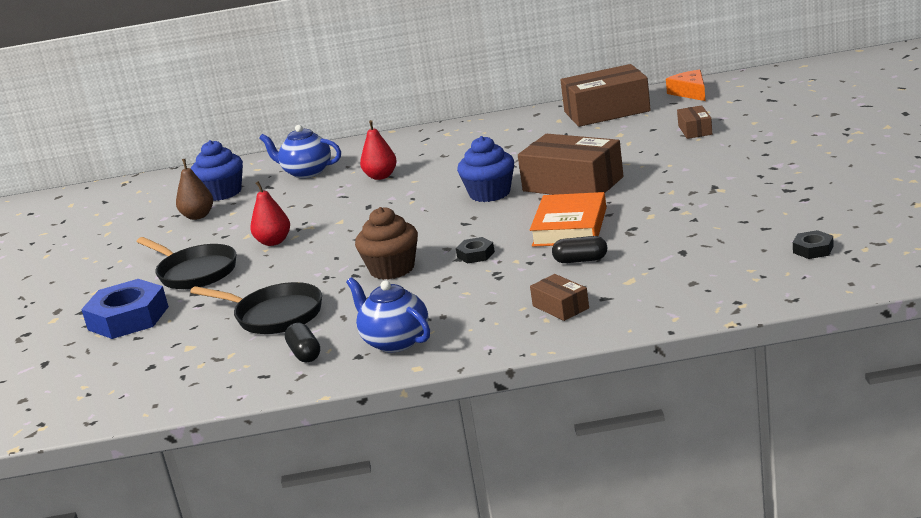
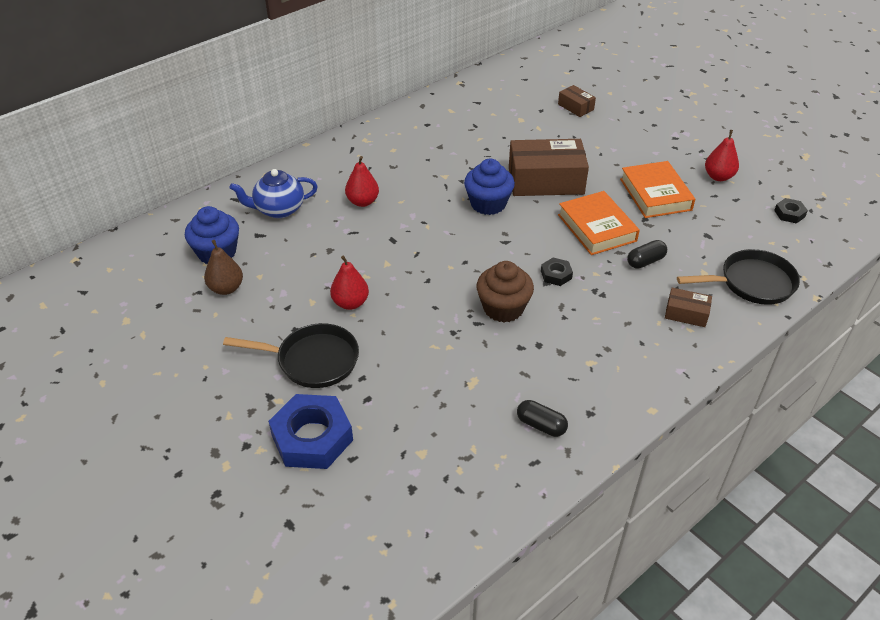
camera: 40 degrees left, 20 degrees up
(274, 315) = (459, 390): black pan -> black pan (752, 283)
(395, 341) = (601, 387): blue teapot -> none
(606, 111) = (481, 95): brown box -> none
(675, 210) = (655, 194): none -> orange book
(690, 92) = (526, 66): orange cheese -> none
(773, 206) = (718, 177): none -> red pear

